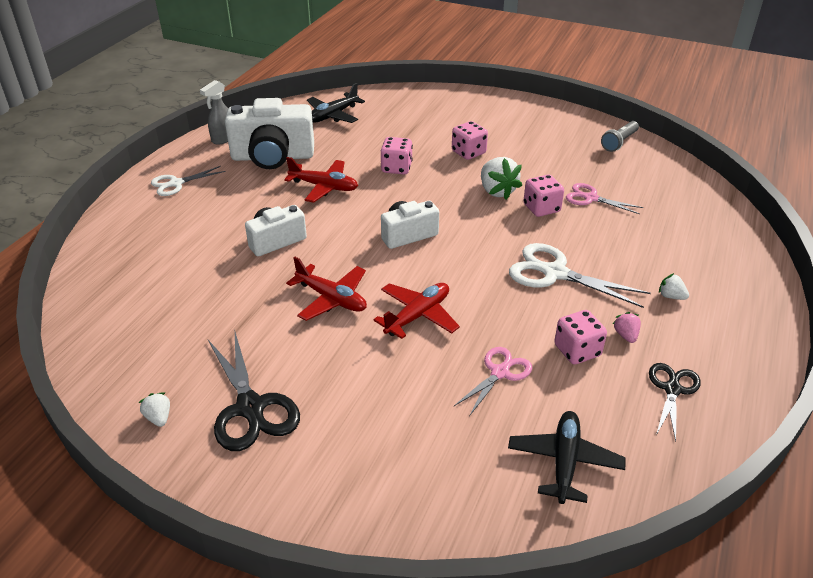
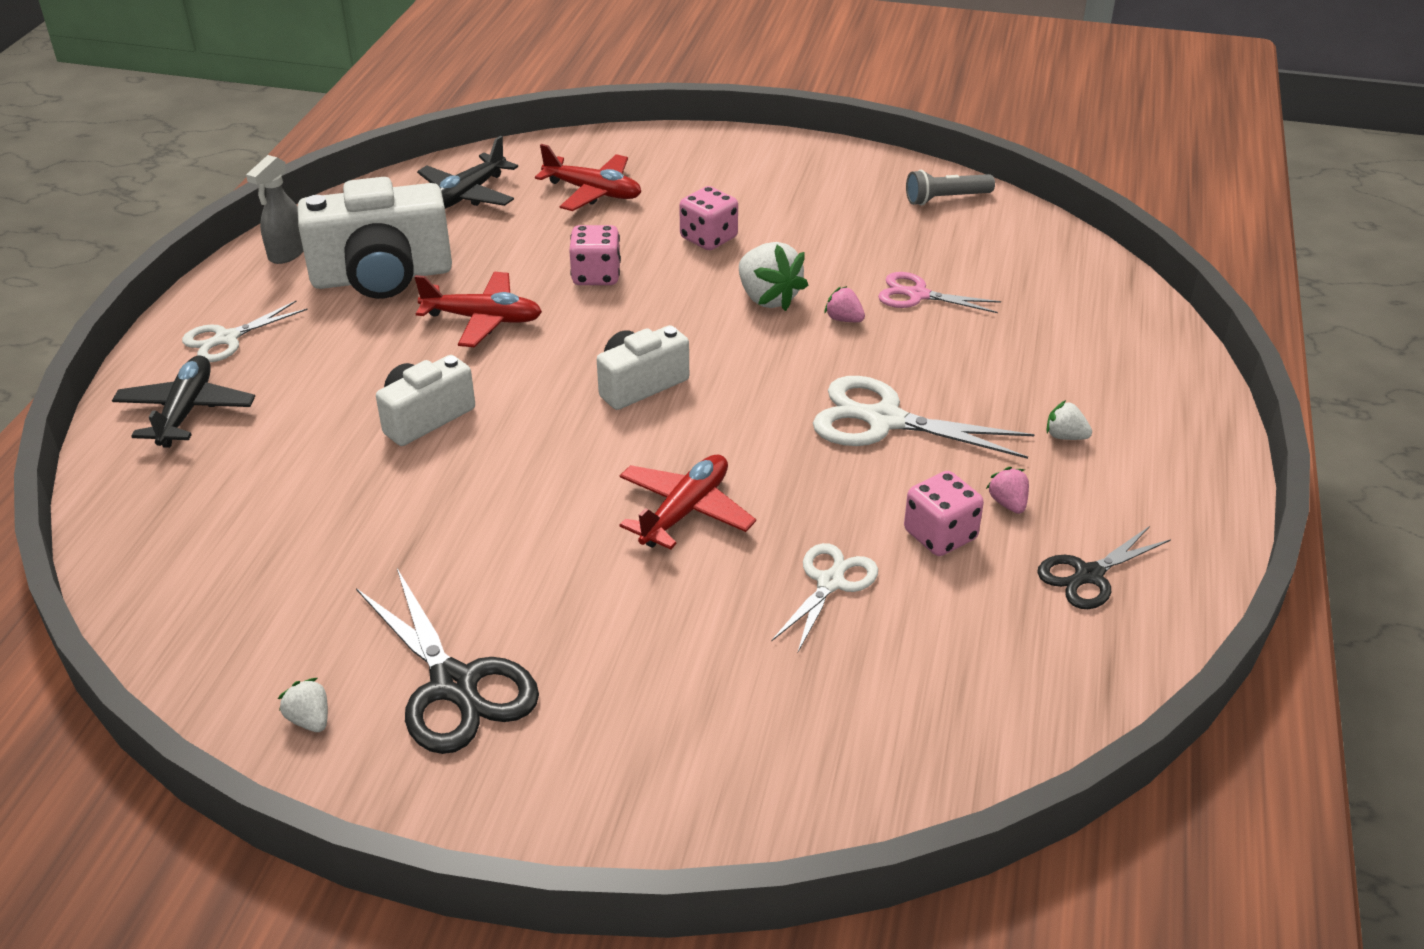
camera: 10 degrees left, 0 degrees up
(331, 299) = (541, 501): red plane -> red plane (593, 192)
(500, 373) = (830, 583): pink scissors -> white scissors
(541, 208) = (844, 319): pink dice -> pink strawberry
(564, 462) = (951, 700): black plane -> black plane (186, 411)
(619, 142) = (946, 199): grey flashlight -> grey flashlight turned 45 degrees clockwise
(672, 389) = (1089, 575): black scissors -> black scissors turned 135 degrees counterclockwise

